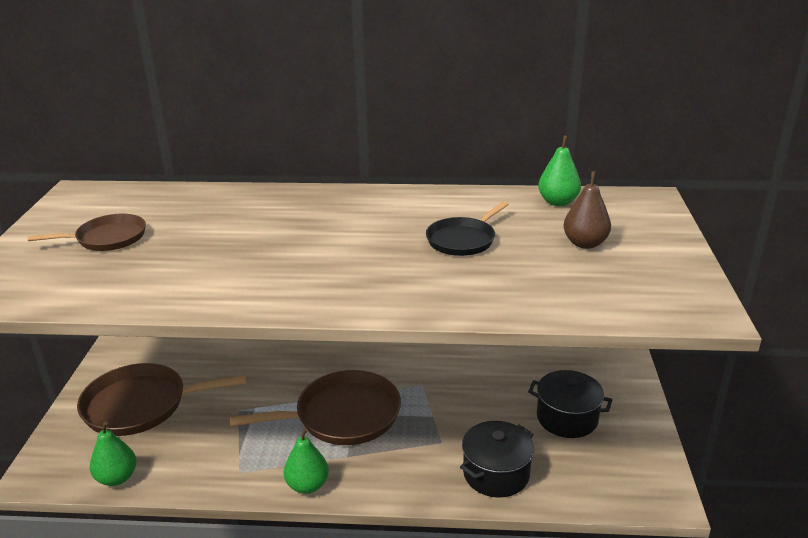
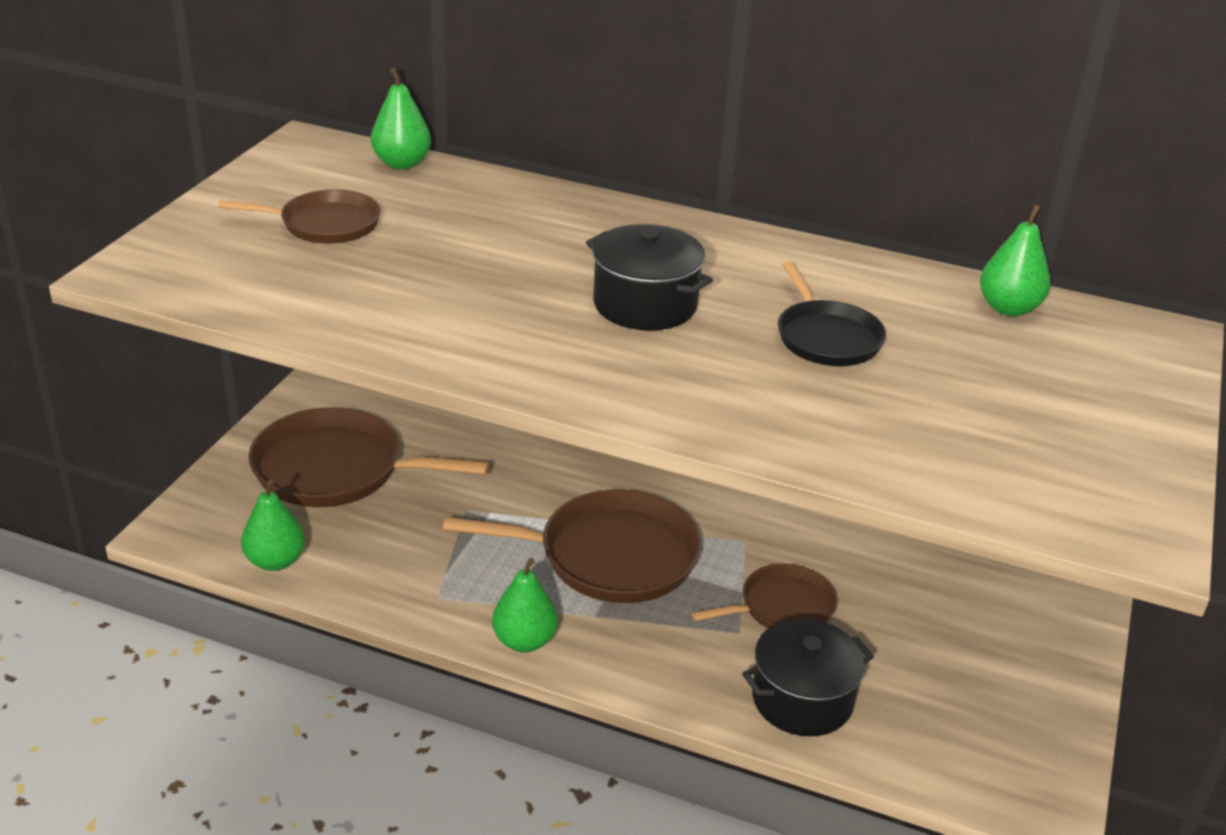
camera: 15 degrees right, 5 degrees up
(147, 192) = (402, 163): none -> green pear
(460, 419) = (782, 607): none -> brown pan
(463, 240) = (826, 337): black pan -> black pan turned 75 degrees counterclockwise
(567, 418) = (948, 648): black pot -> black pot (645, 304)
(585, 243) = (1014, 385): brown pear -> none

